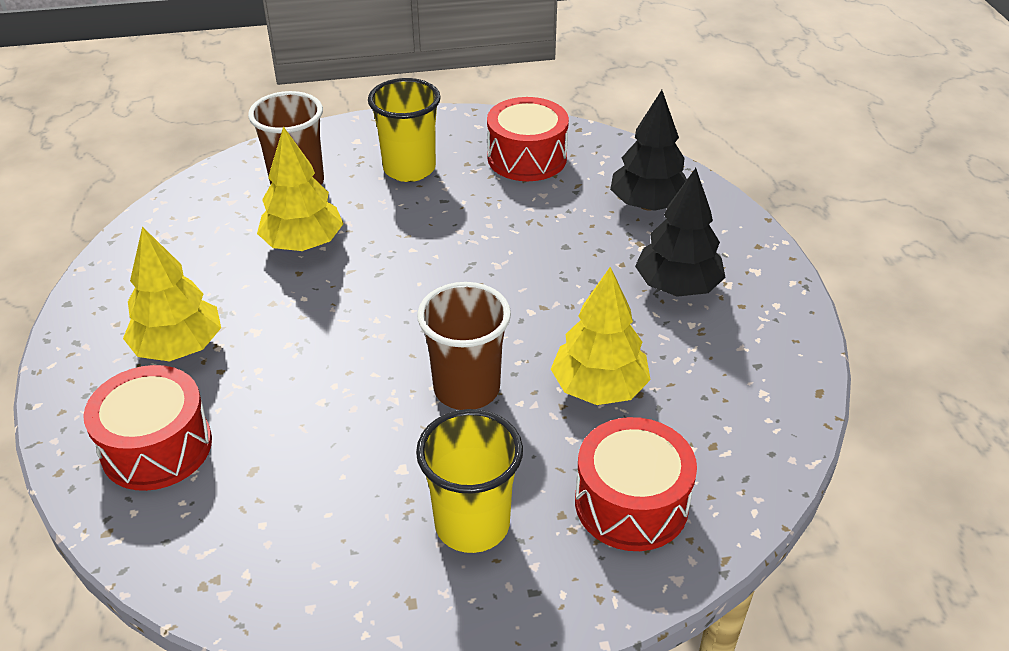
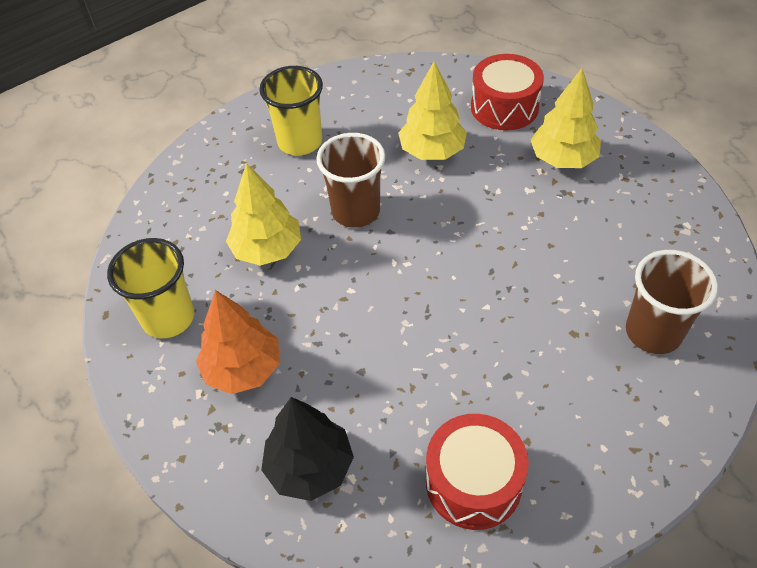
camera: 155 degrees right, 10 degrees up
(303, 244) = (575, 271): yellow tree -> yellow tree (432, 151)
(409, 169) = (574, 403): yellow cup -> yellow cup (168, 318)
(631, 503) = (215, 187): red drum -> none
(677, 287) = (243, 368): black tree -> orange tree

